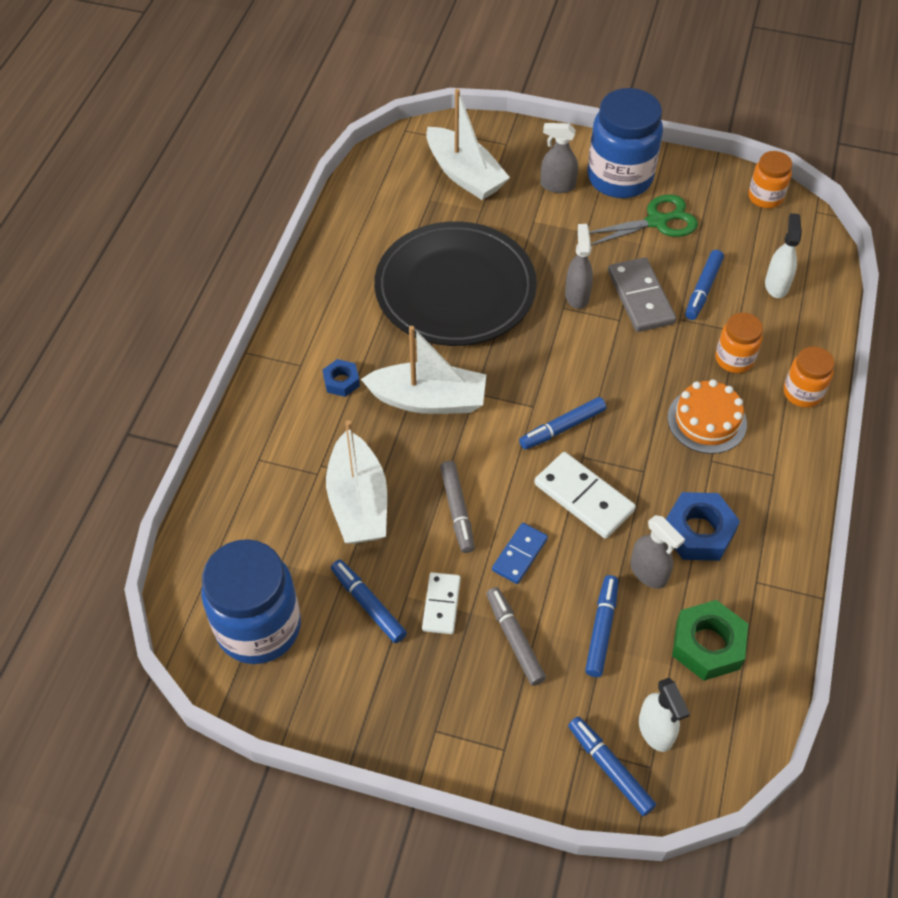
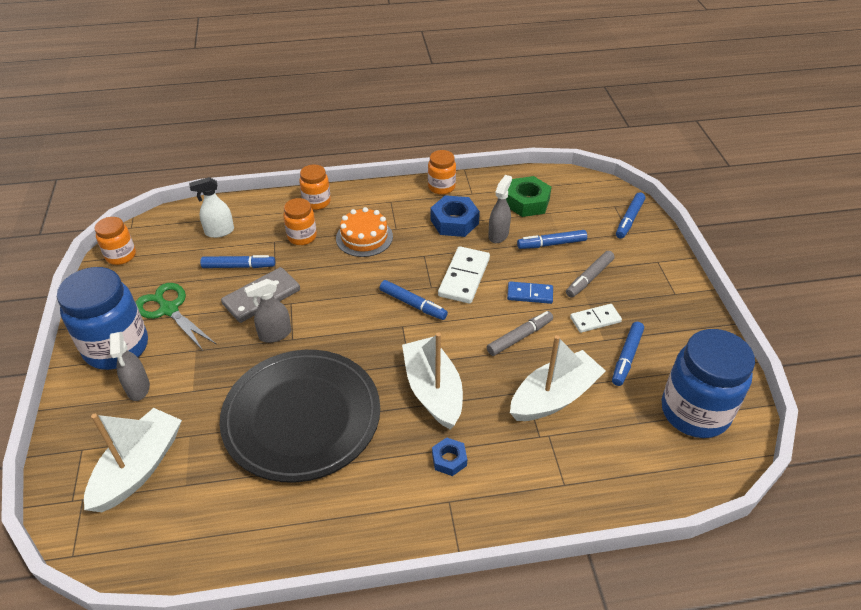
camera: 115 degrees left, 10 degrees down
(655, 731) = (593, 209): white spray bottle -> none
(785, 548) = (441, 187): none -> orange jar

